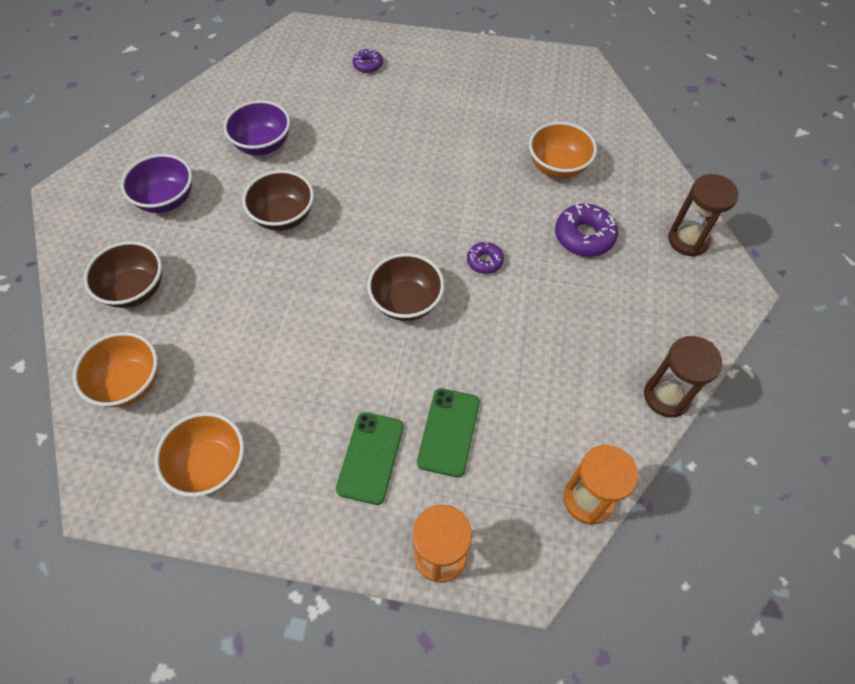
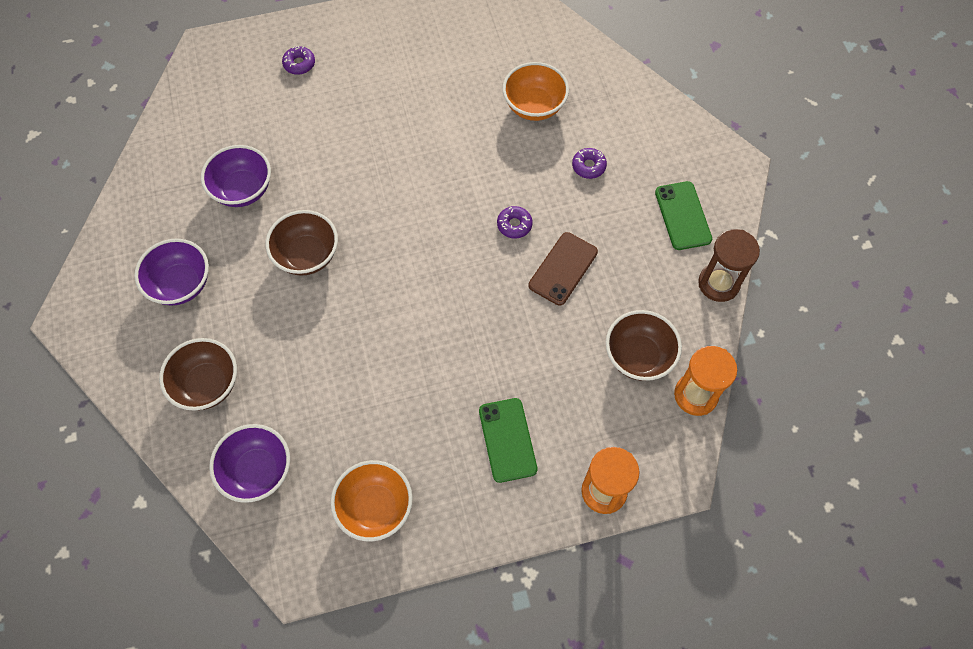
camera: 25 degrees left, 5 degrees up
(129, 383) = (257, 471): orange bowl -> purple bowl
(406, 302) = (465, 291): brown bowl -> brown bowl (638, 356)
(449, 432) = (560, 390): green phone -> green phone (683, 216)
(511, 318) = (563, 269): none -> brown phone
(584, 236) = (588, 166): purple donut -> purple donut, size x0.58
(688, 240) = (677, 135): brown hourglass -> none

